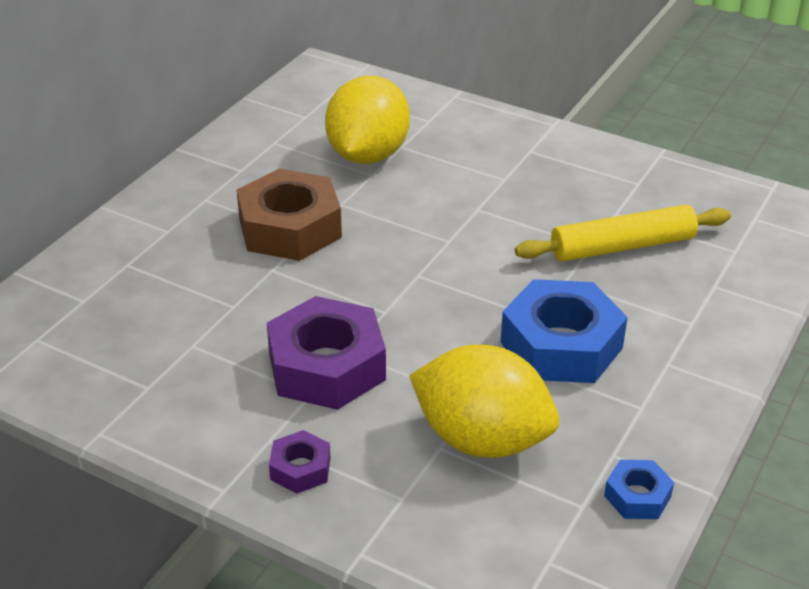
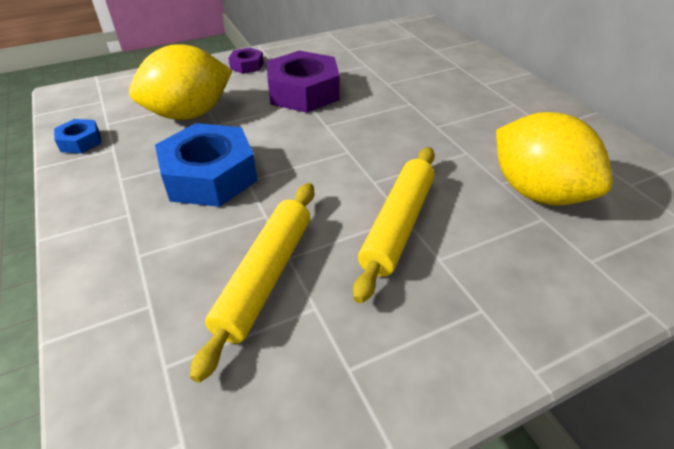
camera: 125 degrees right, 5 degrees up
(290, 228) = (452, 122): brown nut -> none
(491, 207) = (398, 225): none -> yellow rolling pin

